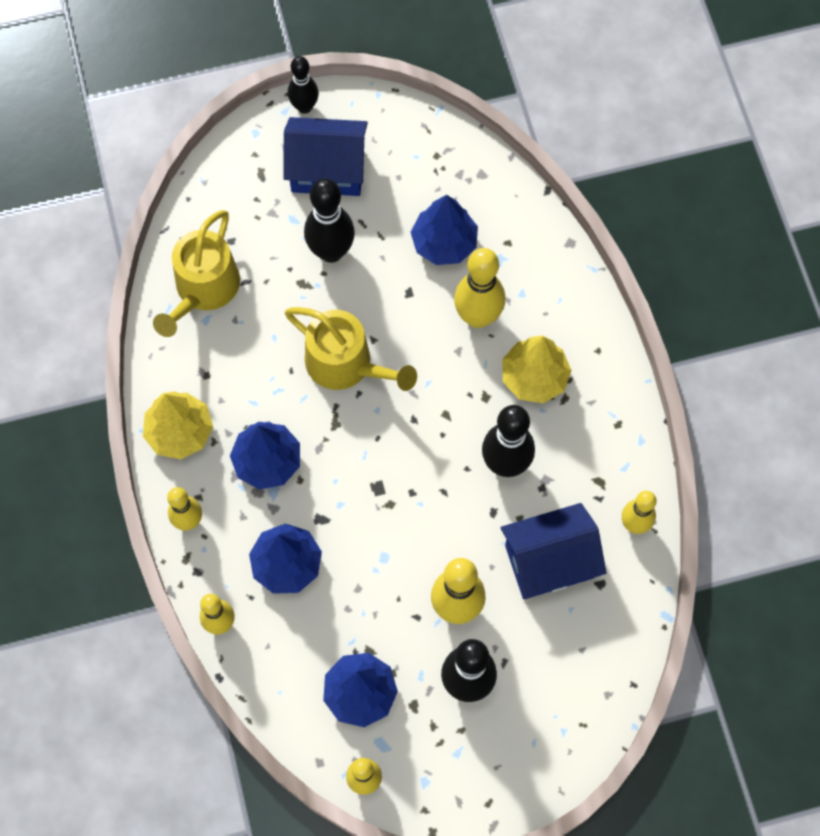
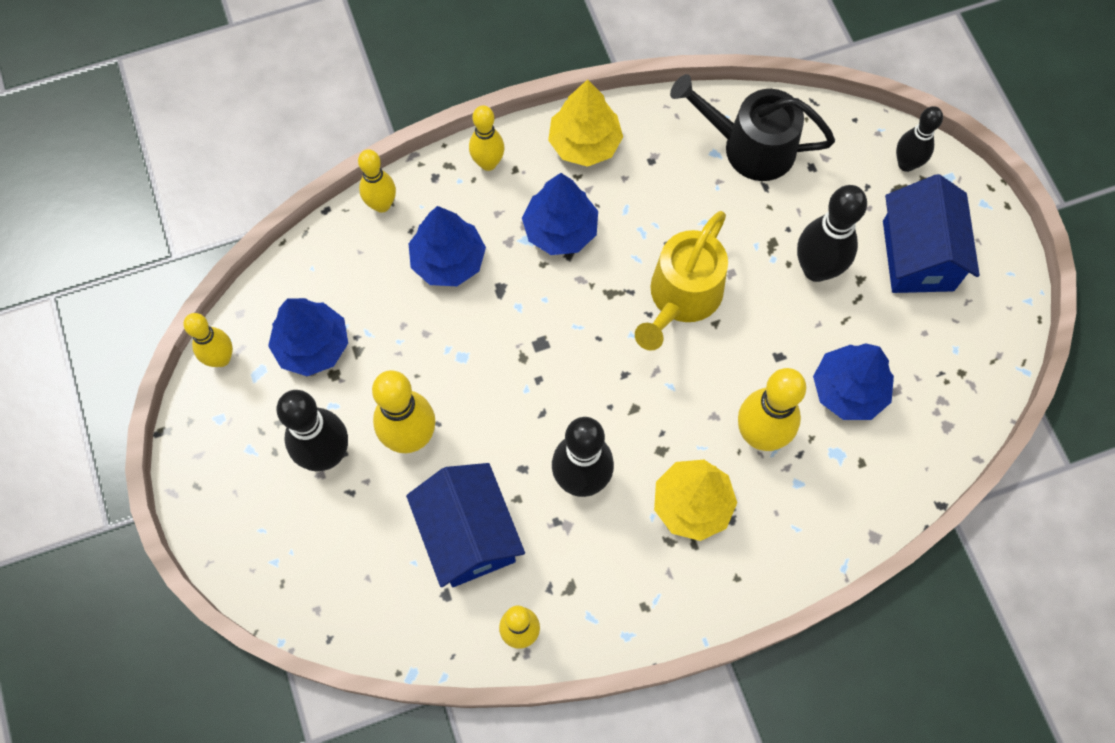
camera: 85 degrees right, 0 degrees up
(203, 289) = (750, 147): yellow watering can -> black watering can
(304, 107) = (994, 223): black bowling pin -> black bowling pin (906, 164)

